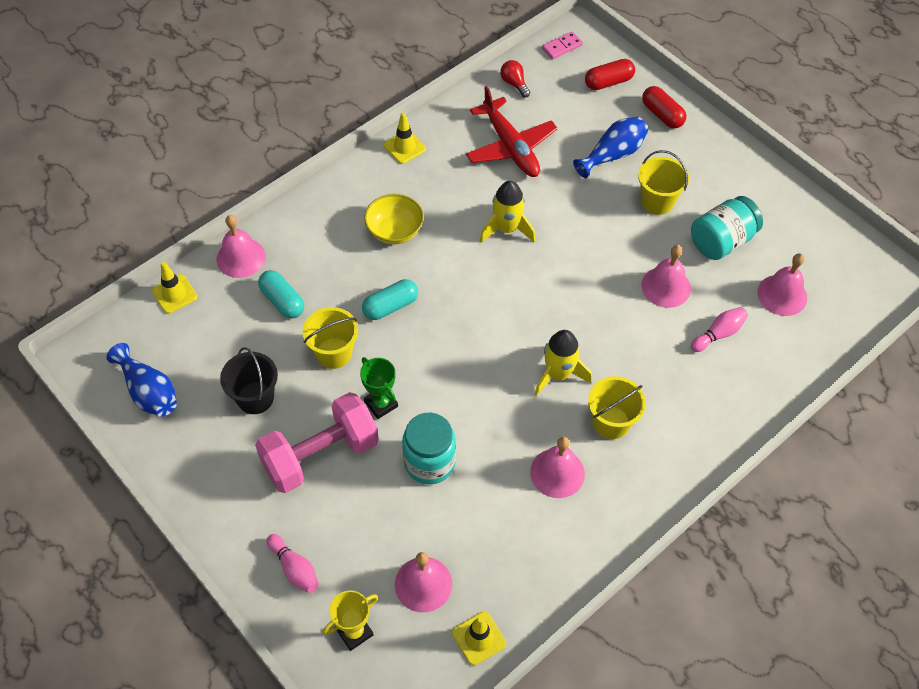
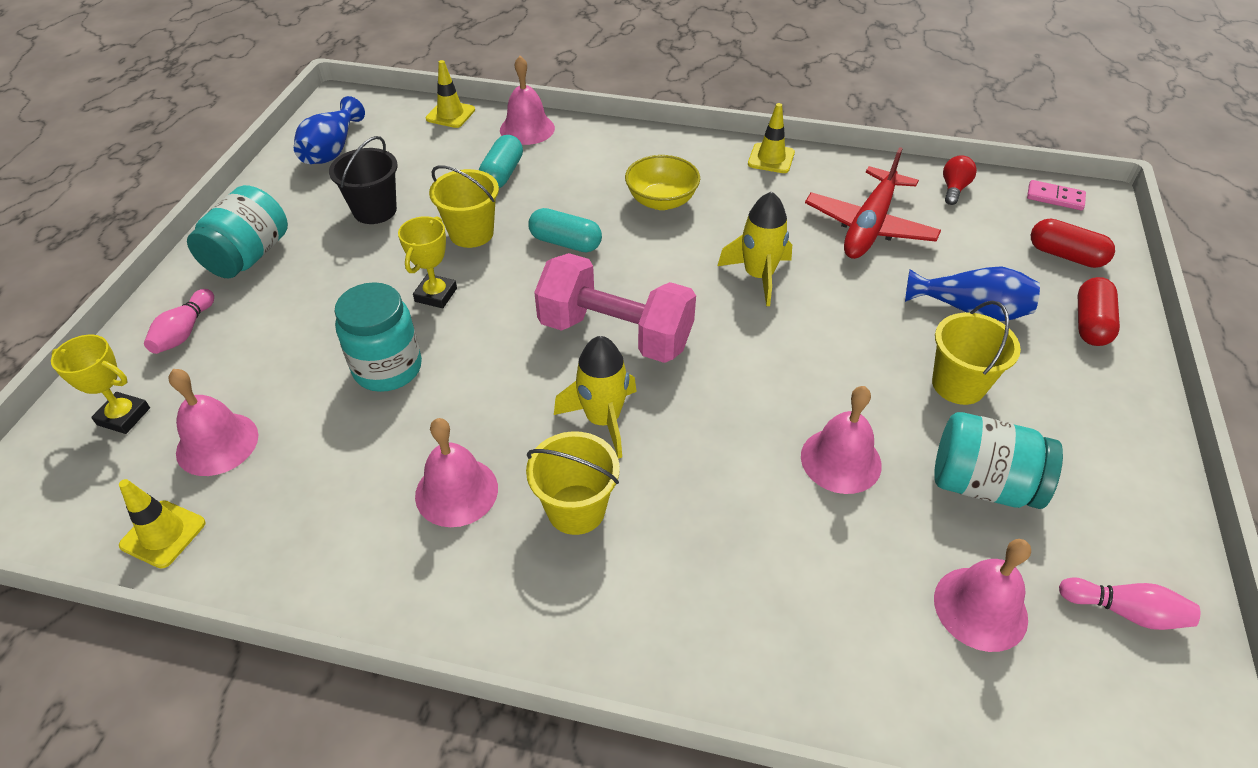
camera: 55 degrees right, 10 degrees down
(240, 498) = (249, 256): none -> turquoise jar
(320, 455) = (338, 283): pink dumbbell -> pink dumbbell (615, 334)
(381, 404) = (436, 295): green trophy -> yellow trophy
(718, 334) = (829, 560): pink bowling pin -> pink bowling pin (1125, 611)

